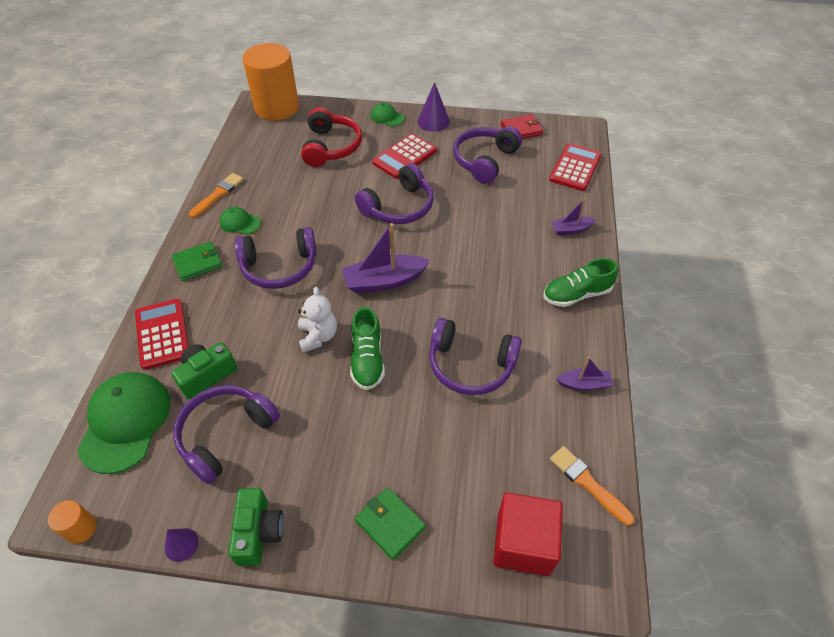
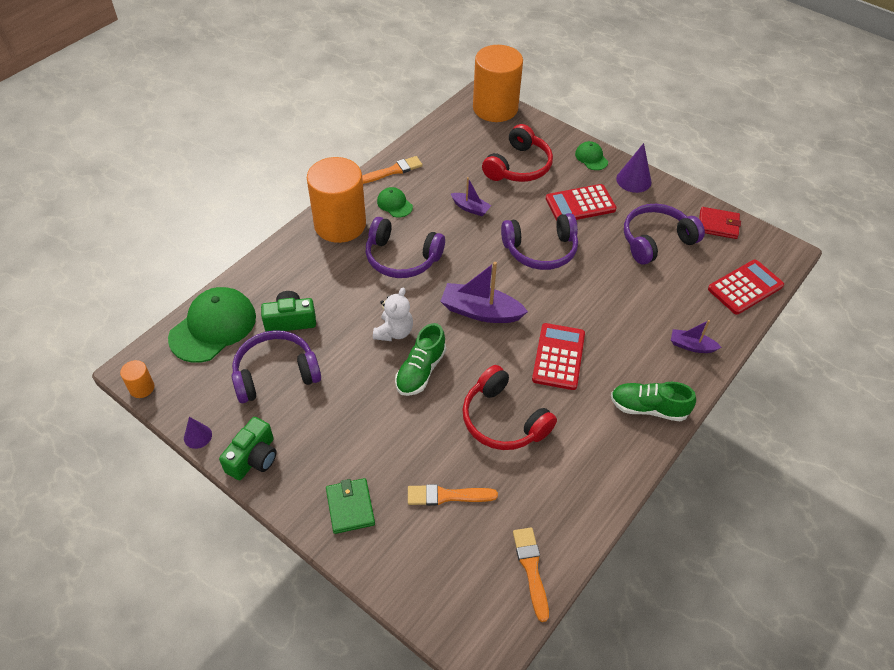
camera: 30 degrees right, 0 degrees up
(162, 334) = (279, 271): red calculator -> red calculator (558, 357)
(198, 263) = (340, 224): green wallet -> orange cylinder
(470, 365) = (503, 420): purple headphones -> red headphones
(471, 460) = (447, 496): none -> orange brush
(523, 543) = (442, 582): red cube -> none
(584, 384) = (592, 488): purple boat -> purple boat (470, 208)

